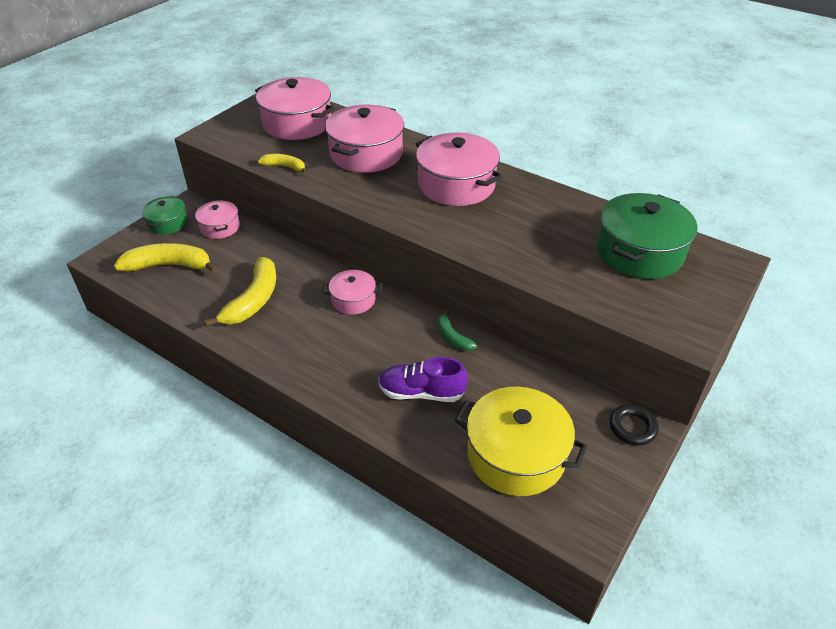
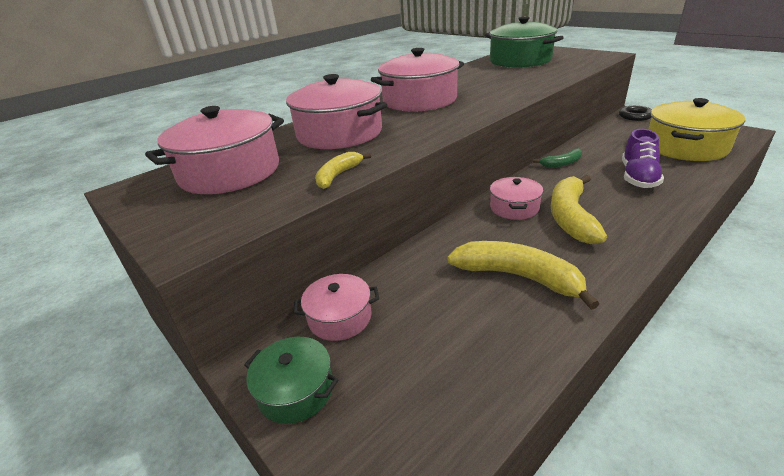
camera: 75 degrees left, 10 degrees down
(169, 266) = (428, 377): yellow banana -> yellow banana (571, 217)

